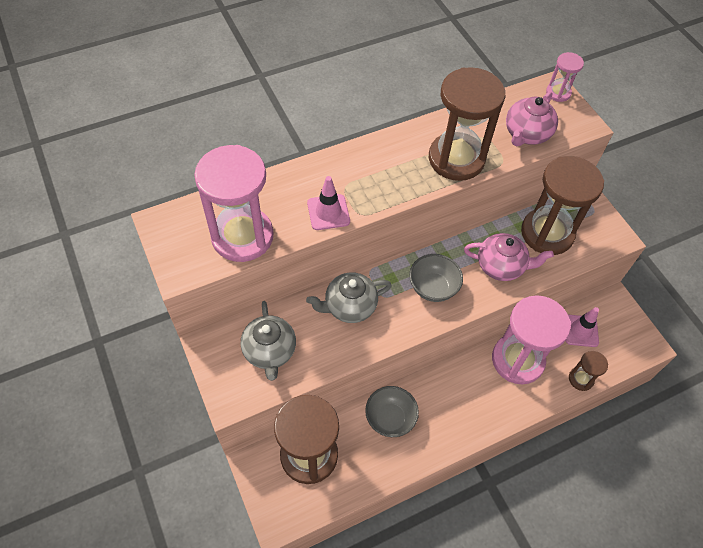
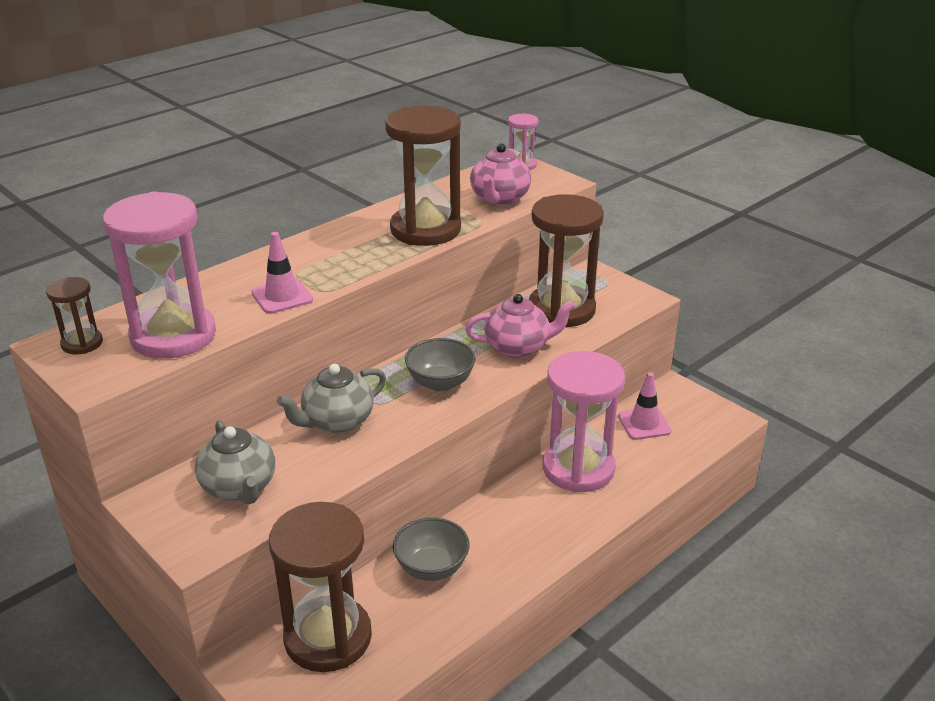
camera: 15 degrees left, 25 degrees down
(581, 379) = (665, 469): brown hourglass -> brown hourglass (82, 343)

